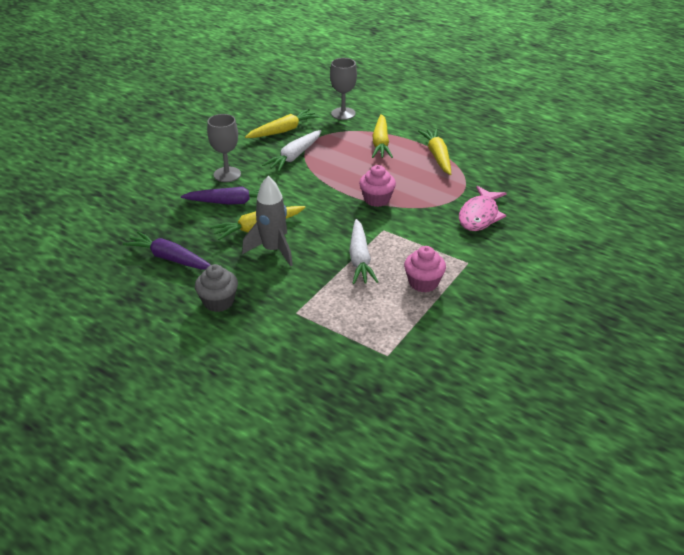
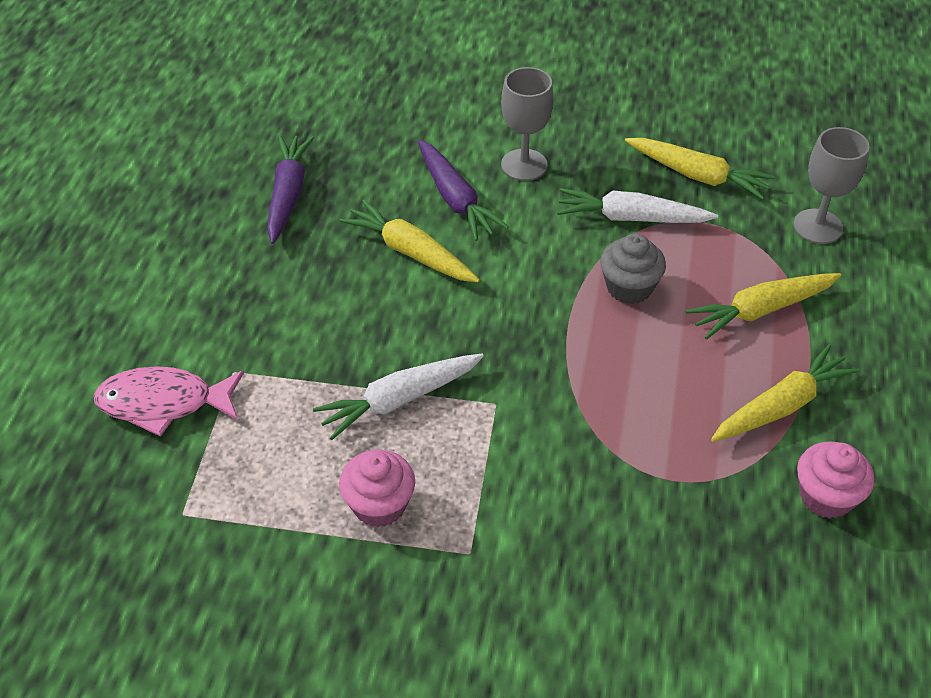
camera: 65 degrees right, 10 degrees up
(218, 302) = (219, 281): grey cupcake -> grey cupcake (629, 287)
(273, 250) = (364, 291): grey rocket -> none
(377, 199) = (578, 365): pink cupcake -> pink cupcake (826, 496)
(479, 216) = (625, 530): pink fish -> pink fish (164, 403)

